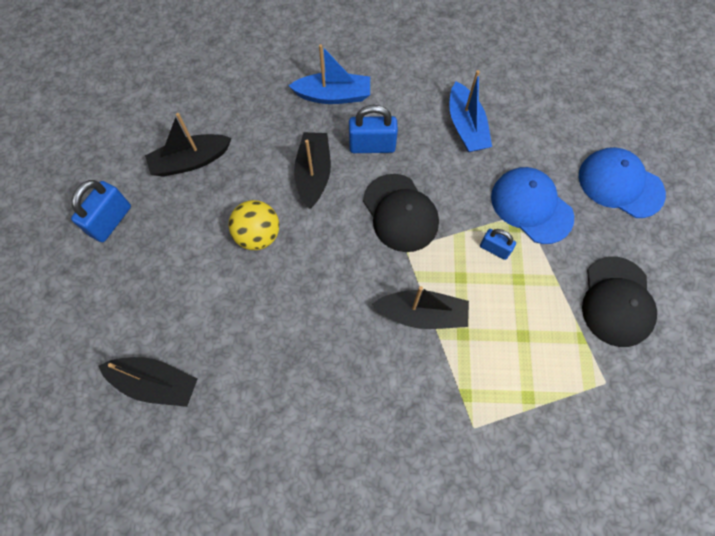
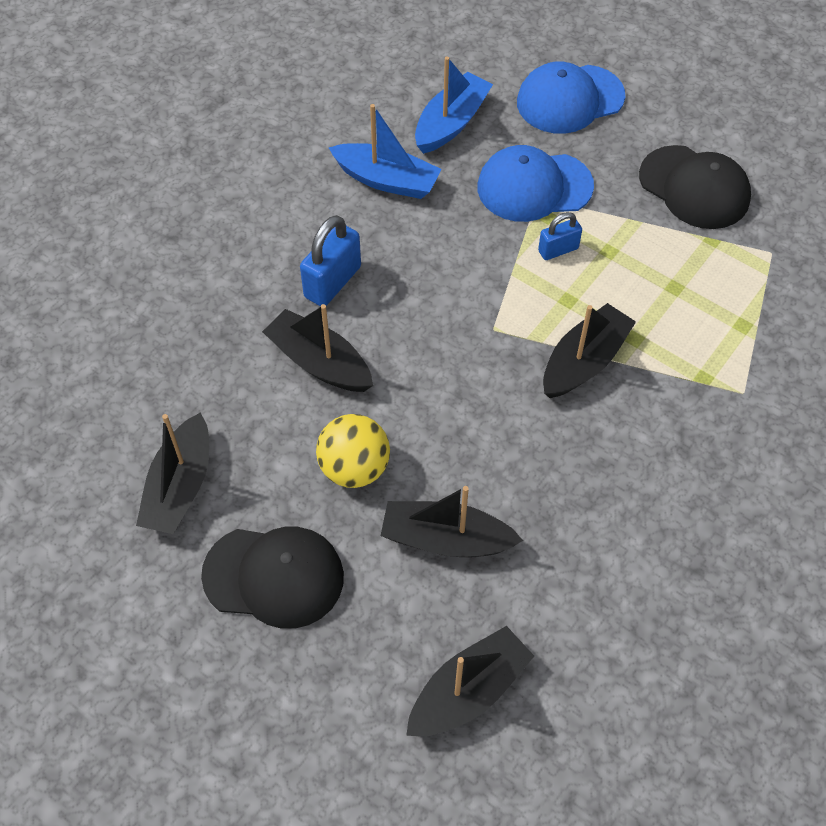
camera: 55 degrees left, 10 degrees down
(111, 221) = (188, 631): blue padlock -> none
(244, 311) = (446, 539): none -> black boat
(333, 95) = (226, 279): blue boat -> blue boat (451, 123)
(400, 213) = (444, 307): black cap -> black cap (274, 576)

